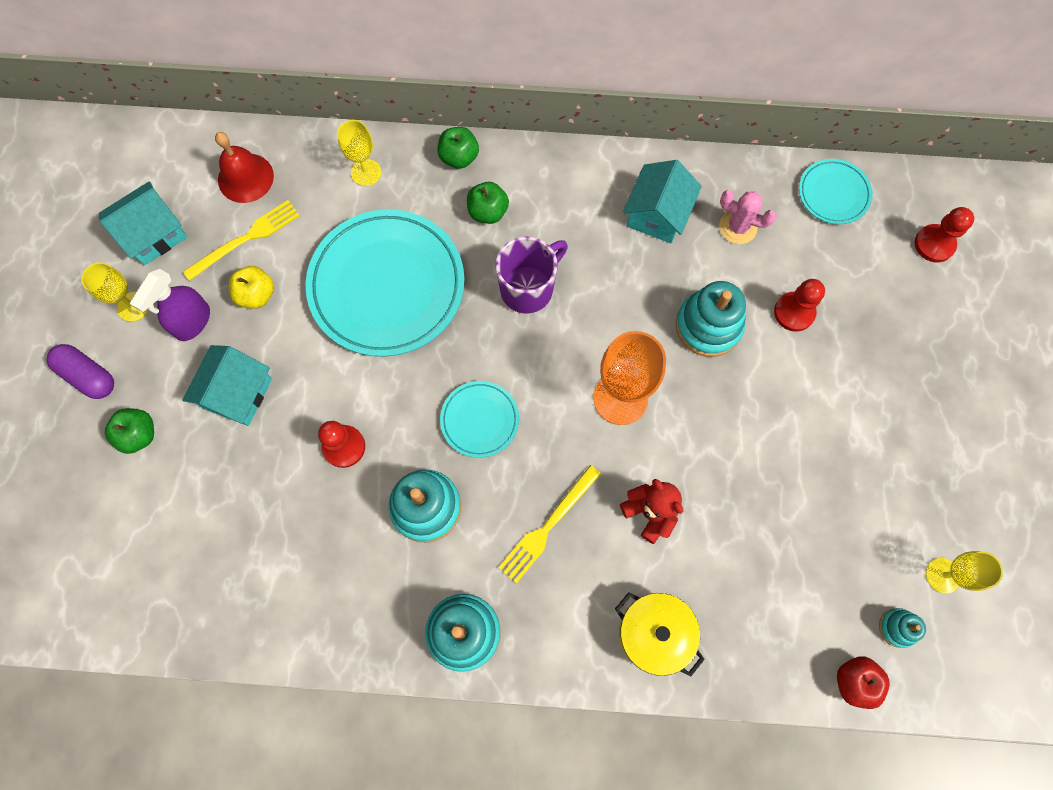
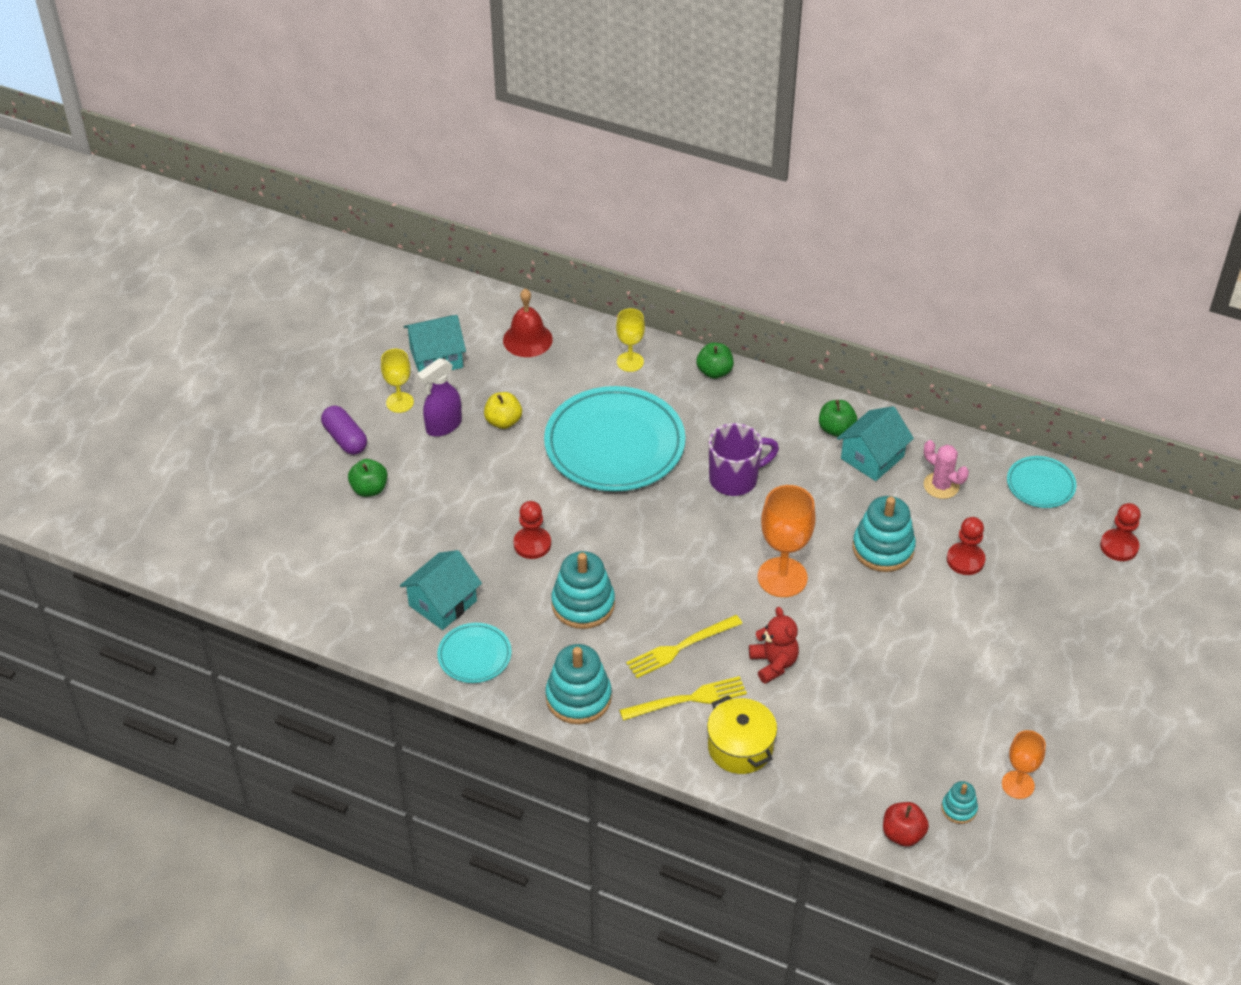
camera: 20 degrees right, 25 degrees down
(237, 393) = (460, 483): turquoise house -> turquoise house (442, 603)
(246, 239) = (510, 381): yellow fork -> yellow fork (688, 699)
(480, 420) = (654, 558): turquoise plate -> turquoise plate (474, 655)
(488, 212) = (723, 416): green apple -> green apple (836, 429)
(943, 575) = (1018, 785): yellow goblet -> orange goblet

